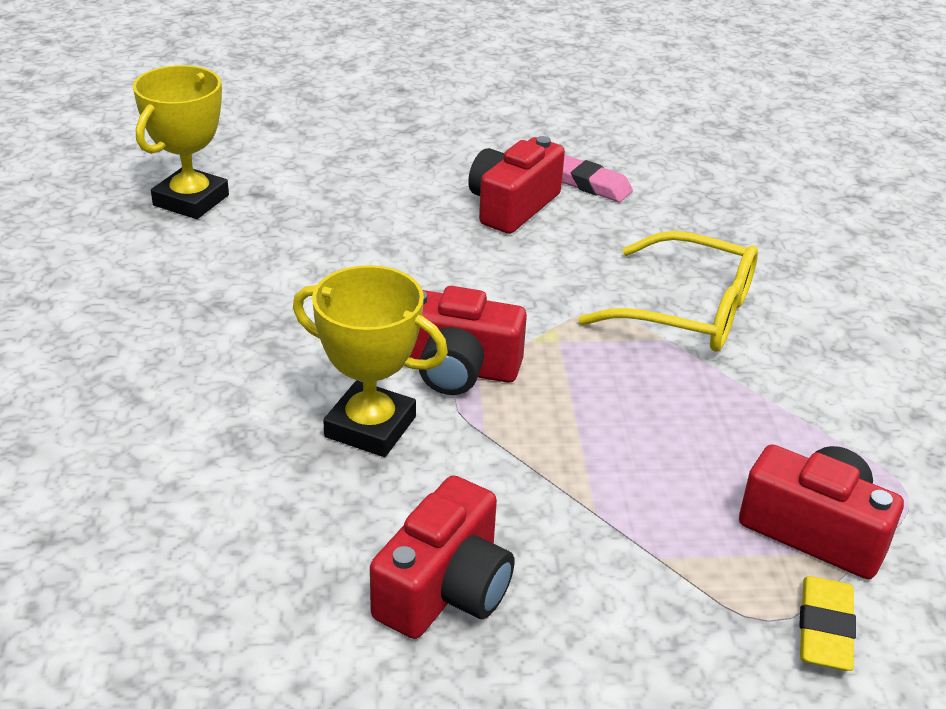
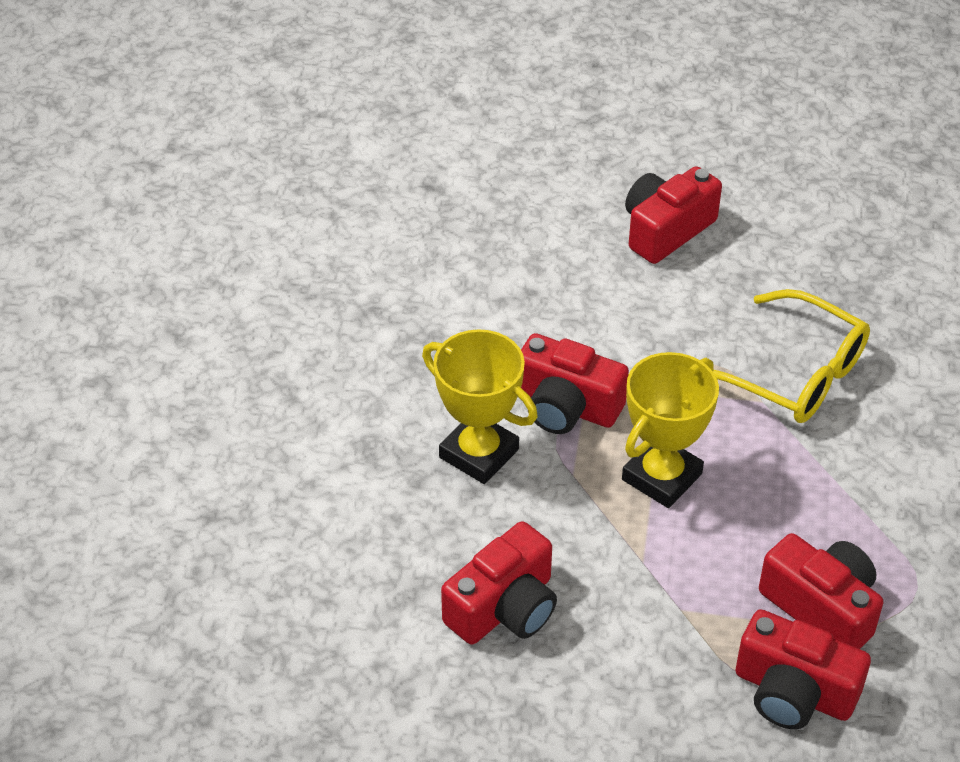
camera: 15 degrees right, 10 degrees up
(191, 200) = (368, 188): yellow trophy -> yellow trophy (662, 477)
(590, 184) = (751, 212): pink eraser -> none
(824, 629) = (793, 692): yellow eraser -> red camera

